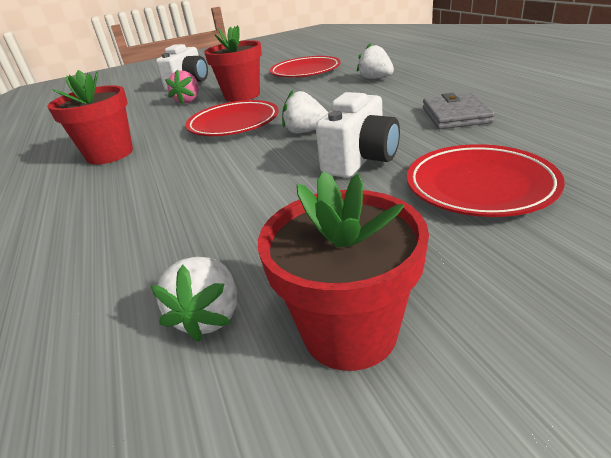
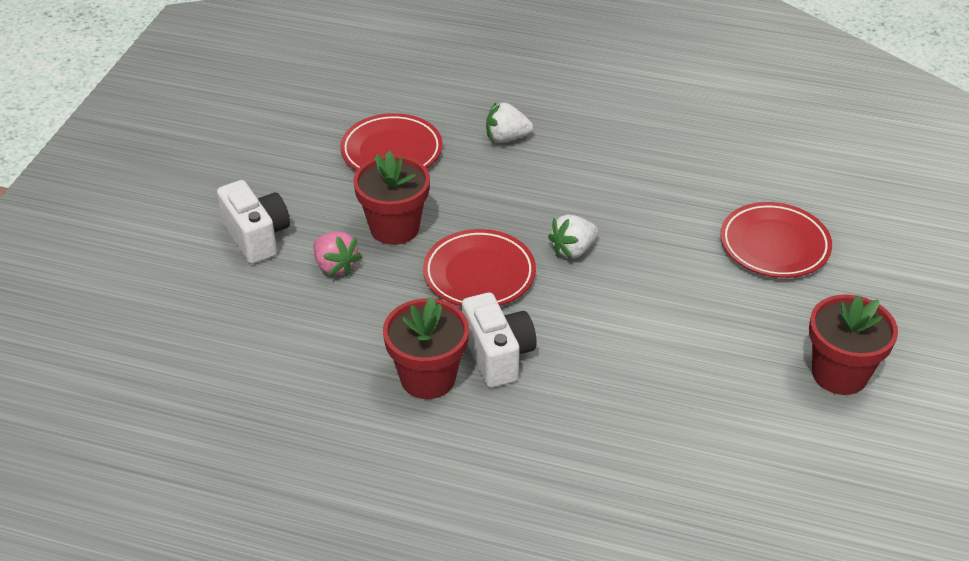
camera: 55 degrees left, 10 degrees up
(209, 316) = (775, 415): white strawberry -> none
(360, 160) = (671, 260): white camera -> white camera (497, 356)
(455, 115) = (664, 172): grey wallet -> none

